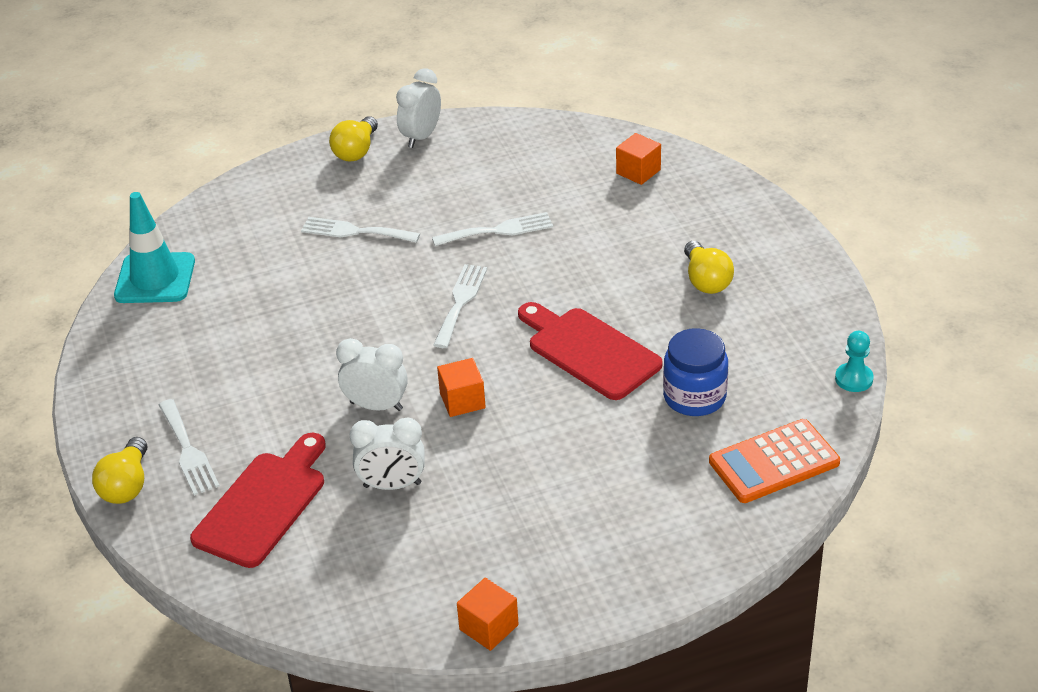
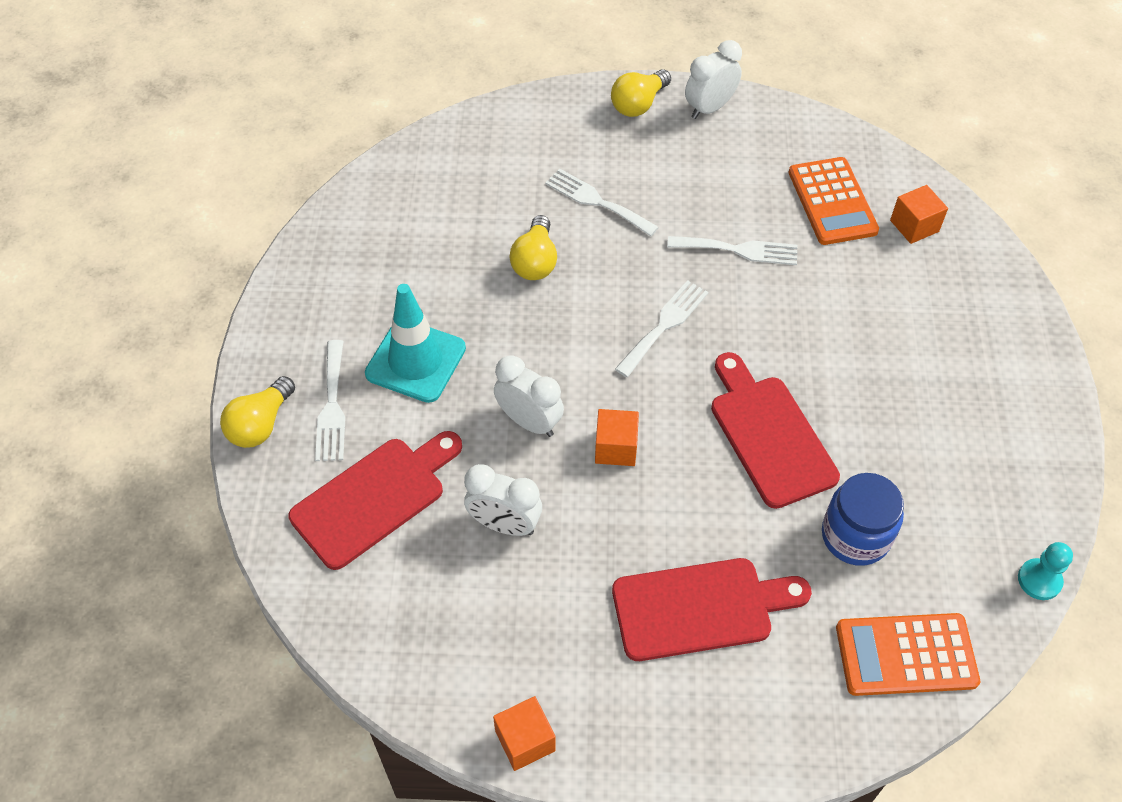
camera: 20 degrees right, 15 degrees up
(155, 278) = (387, 191): turquoise traffic cone -> turquoise traffic cone (415, 361)
(561, 174) = (832, 202): none -> orange calculator
(591, 487) = (700, 608): none -> red cutting board
(706, 280) = (929, 390): yellow light bulb -> yellow light bulb (535, 261)

